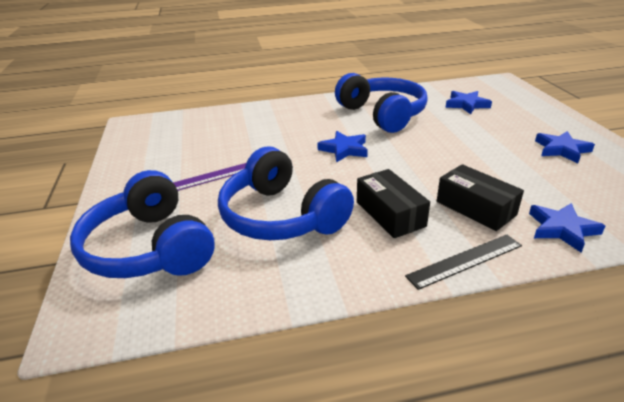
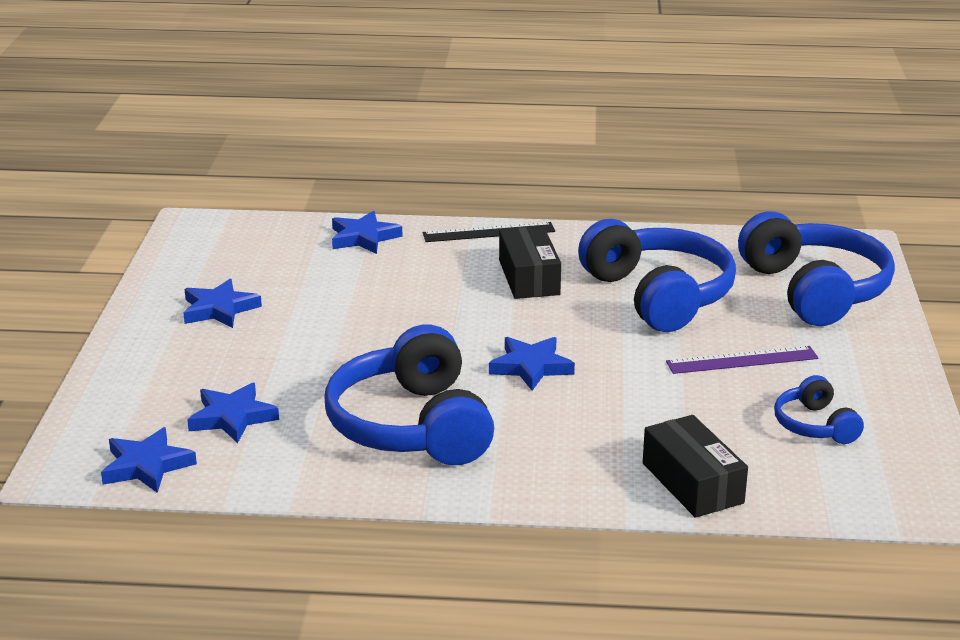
camera: 165 degrees left, 5 degrees down
(179, 146) = (814, 425): none -> blue headphones
(473, 86) = (147, 466): none -> blue star
(475, 208) = (427, 267): black box -> black box (692, 483)

